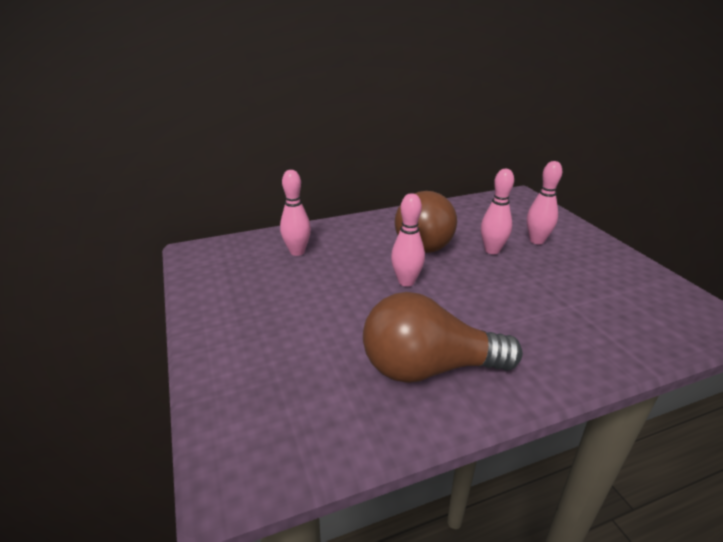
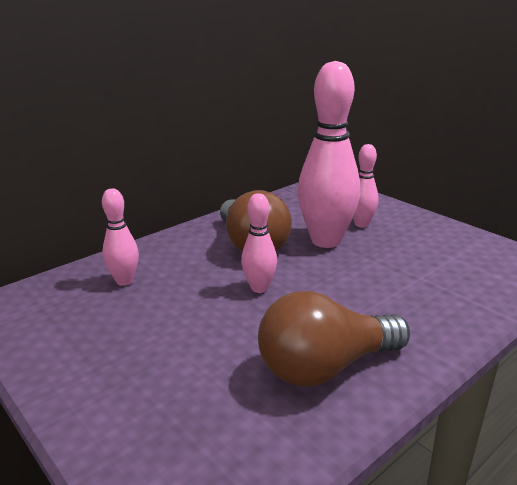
camera: 20 degrees left, 5 degrees down
(492, 250) = (326, 241): pink bowling pin -> pink bowling pin, size x1.97

